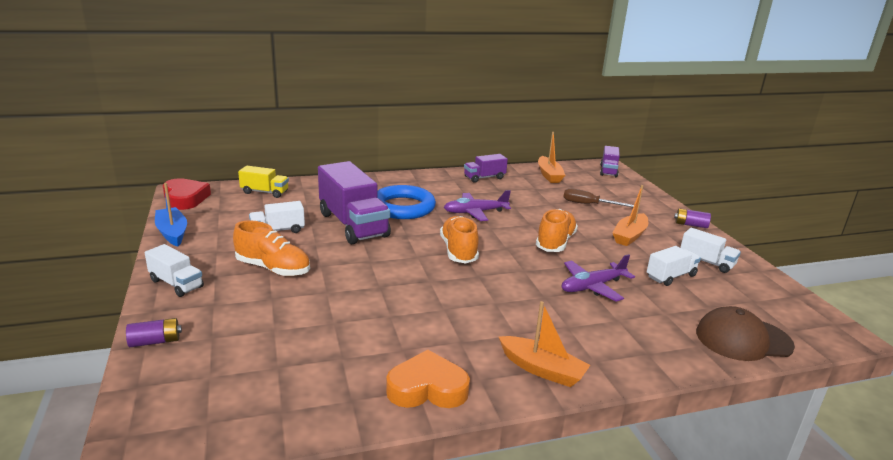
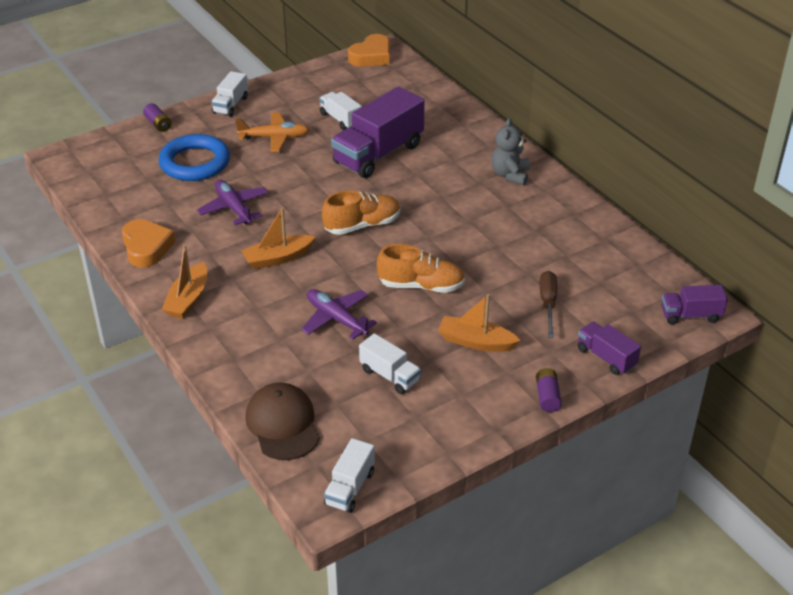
camera: 75 degrees right, 15 degrees up
(172, 233) = (305, 74): blue boat -> none
(185, 198) = (371, 56): red heart -> orange heart
(265, 192) = (414, 88): yellow truck -> none
(273, 268) = (274, 137): orange shoe -> orange plane
(403, 207) = (439, 173): blue ring -> blue ring (195, 163)
(426, 185) = (510, 175): none -> grey teddy bear
(475, 212) = (460, 221): purple plane -> purple plane (233, 208)
(484, 177) = (568, 212): purple truck -> purple truck (606, 357)
(549, 175) = (623, 262): orange boat -> orange boat (278, 258)
(706, 262) = (443, 406): white truck -> white truck (350, 488)

